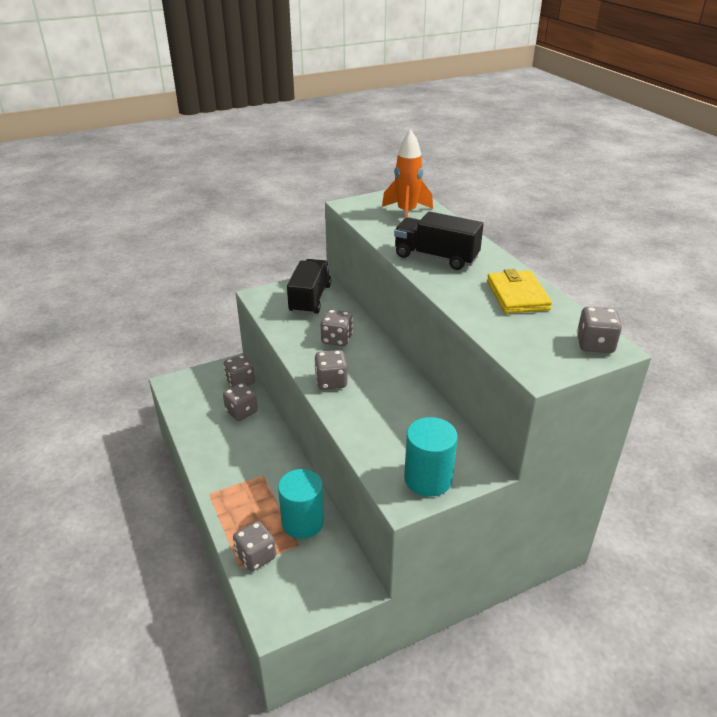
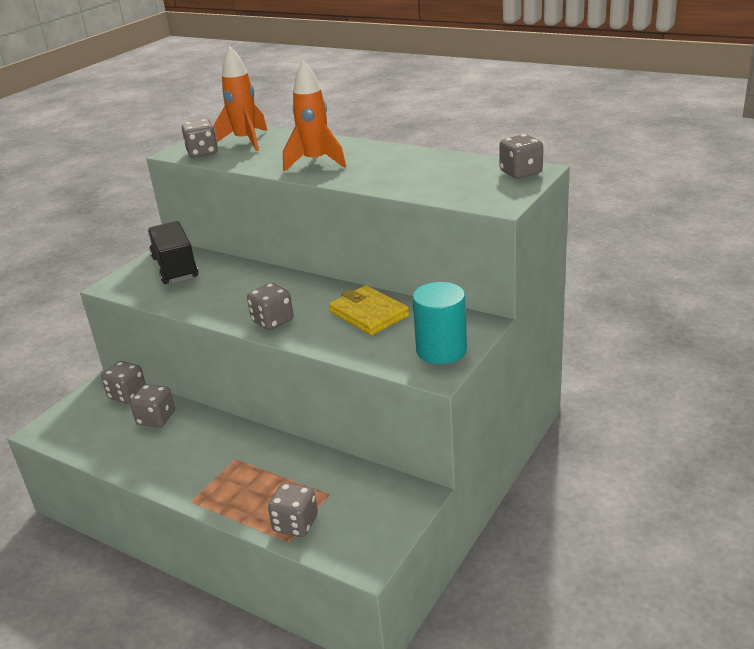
camera: 30 degrees left, 5 degrees down
(302, 522) = (315, 475): turquoise cylinder -> none
(337, 339) = (241, 288): grey dice -> grey dice (202, 153)
(436, 257) = (316, 162): black truck -> orange rocket
(517, 296) = (421, 164): yellow wallet -> yellow wallet (369, 314)

